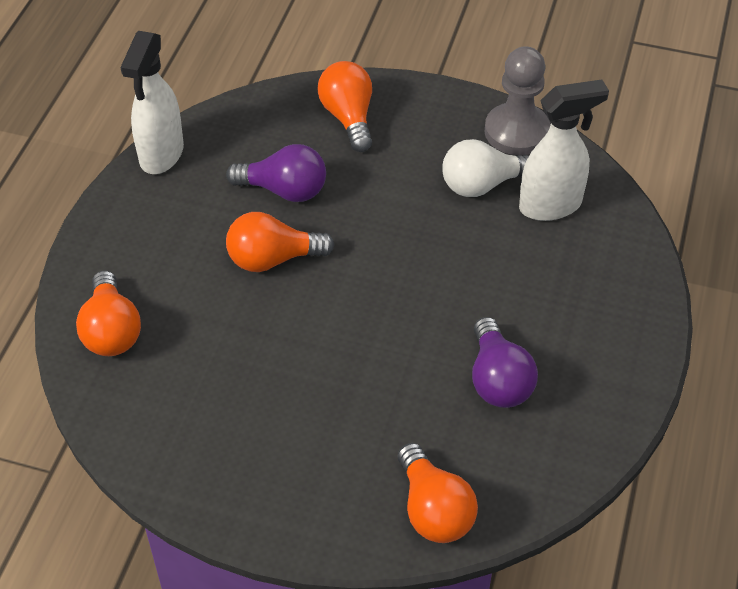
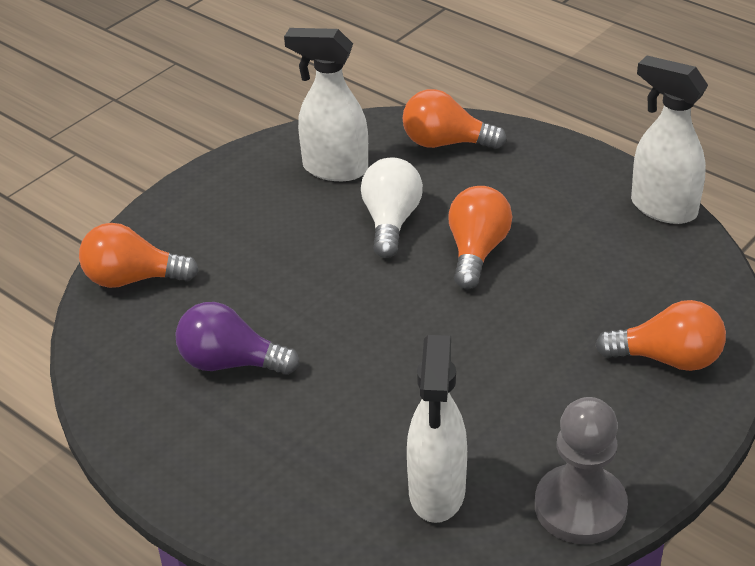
camera: 115 degrees right, 10 degrees down
(189, 409) = (334, 169): none -> white spray bottle
(284, 190) = (570, 281): purple light bulb -> none
(482, 184) = (502, 441): white light bulb -> white light bulb (391, 222)

